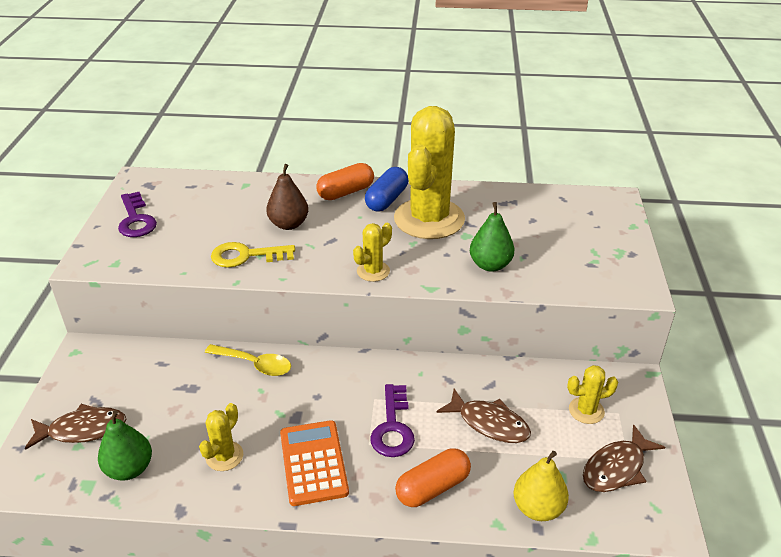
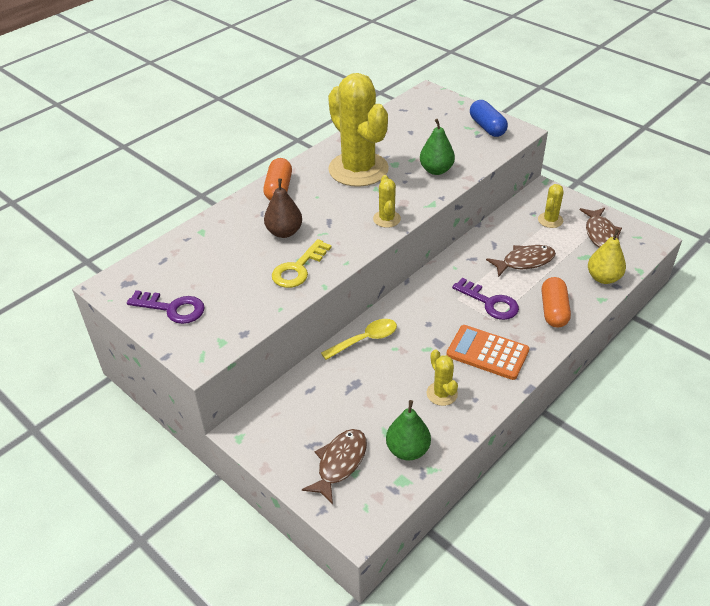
camera: 50 degrees left, 5 degrees up
(386, 199) = (312, 176): blue capsule -> blue capsule (487, 127)

